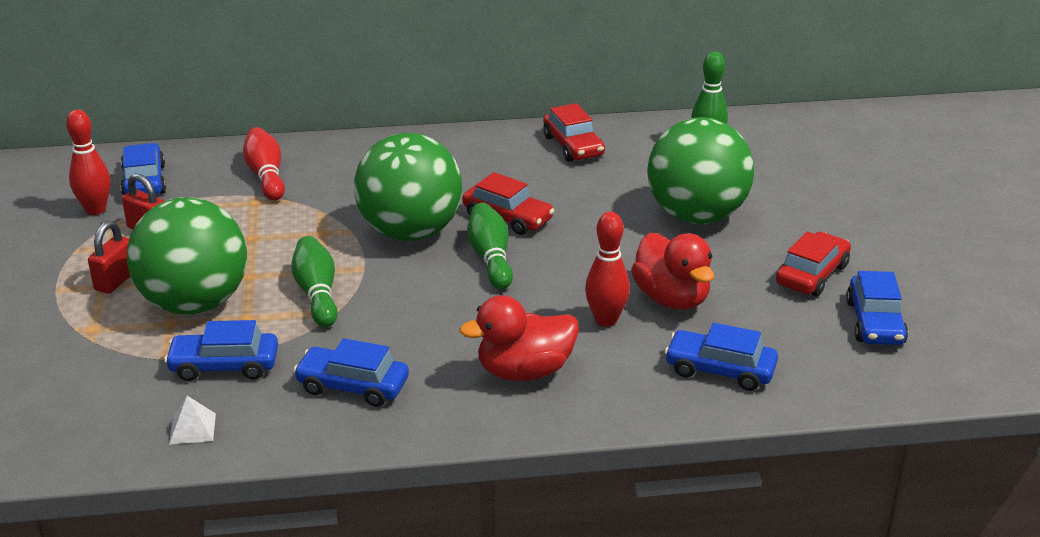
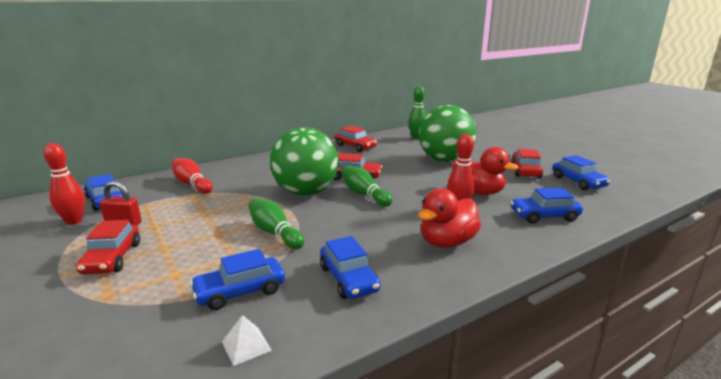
camera: 25 degrees left, 10 degrees down
(116, 281) = (112, 258): red padlock -> red car
(195, 303) = (187, 257): green ball -> none
(352, 386) = (348, 279): blue car -> blue car turned 105 degrees counterclockwise

